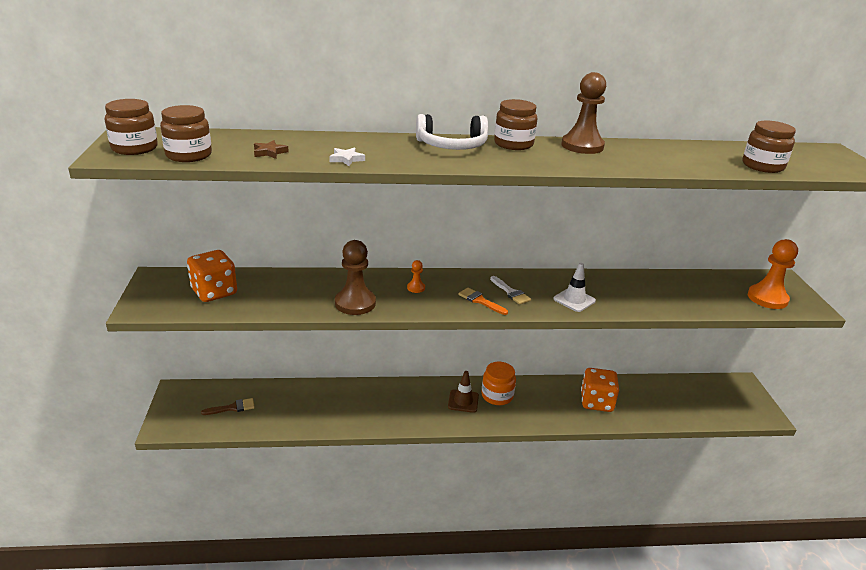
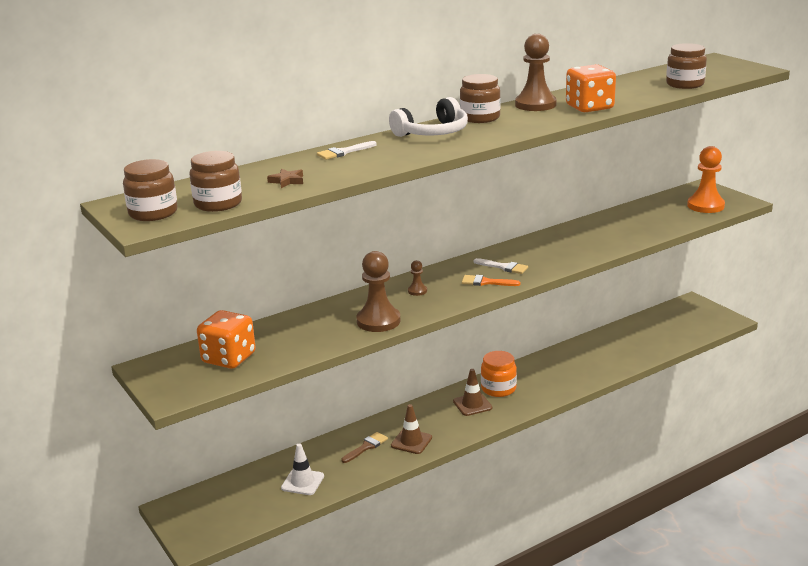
camera: 25 degrees left, 5 degrees down
(232, 408) = (251, 497): brown brush -> brown brush (366, 447)
(346, 159) = (365, 167): white star -> none
(353, 141) = (343, 152): none -> white brush
(386, 413) = (411, 442): none -> brown traffic cone
(416, 288) = (417, 291): orange pawn -> brown pawn
(574, 300) = (562, 255): white traffic cone -> white traffic cone (302, 482)
(596, 402) = (588, 361): orange dice -> orange dice (589, 107)

